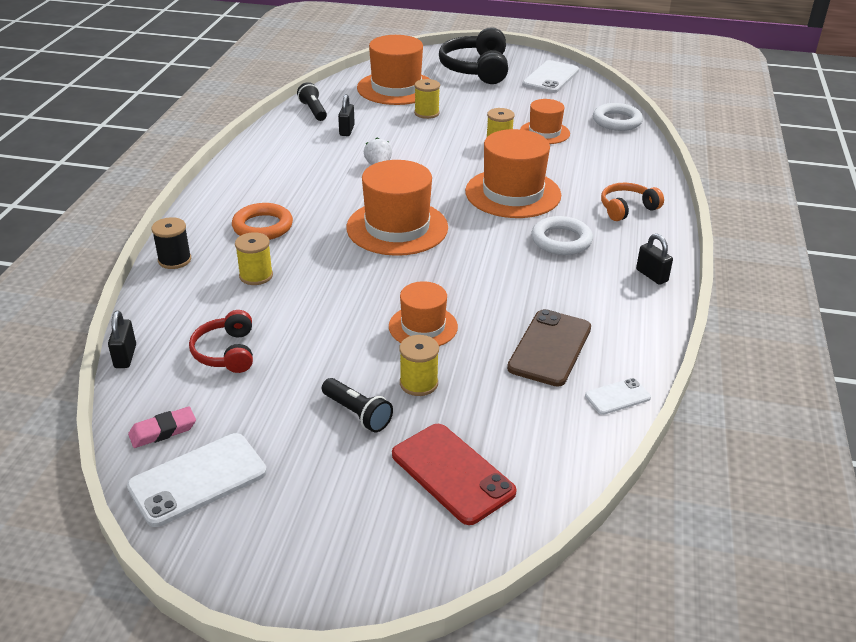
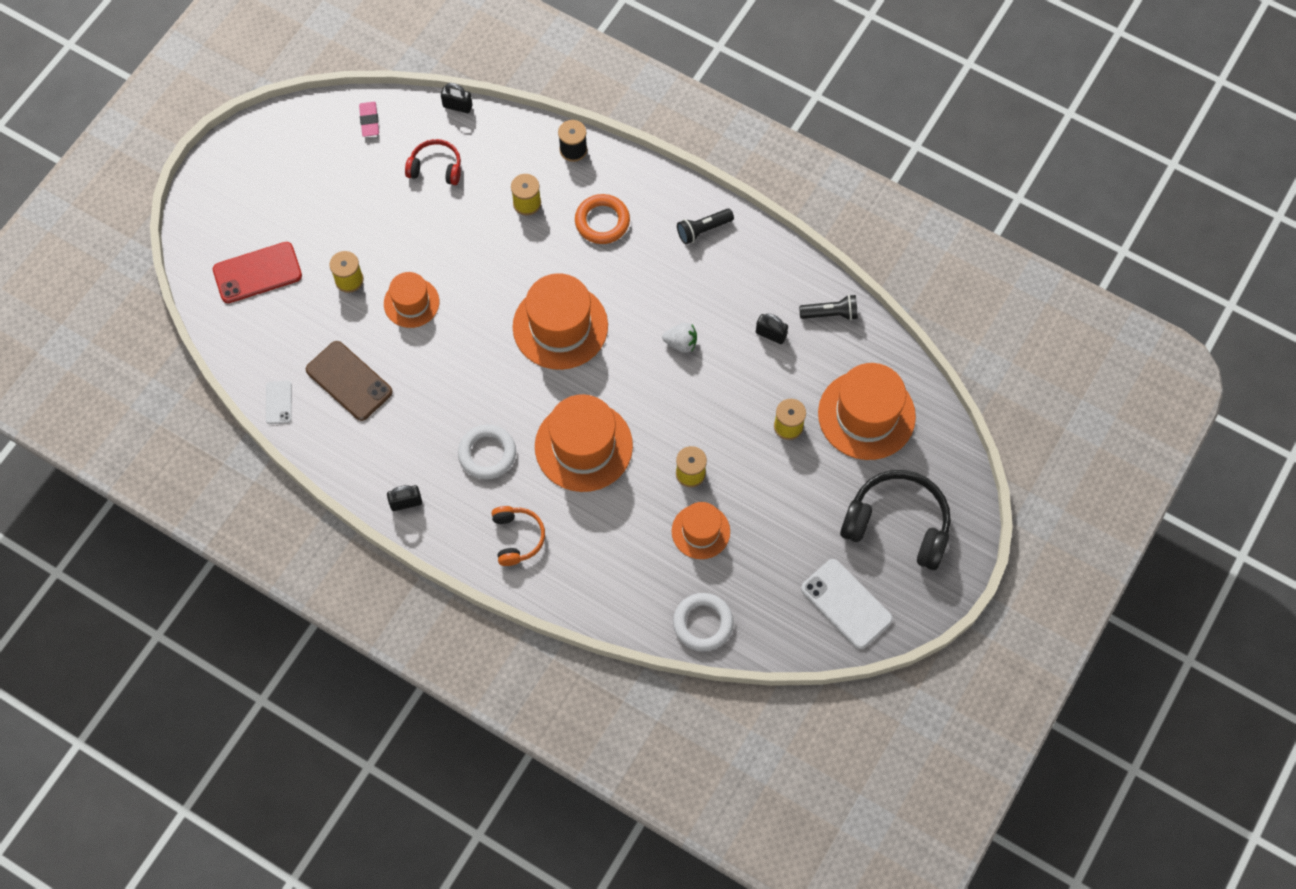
camera: 110 degrees right, 30 degrees up
(198, 479) = (317, 134): white phone -> none
(357, 414) = (335, 234): black flashlight -> black flashlight (703, 230)

